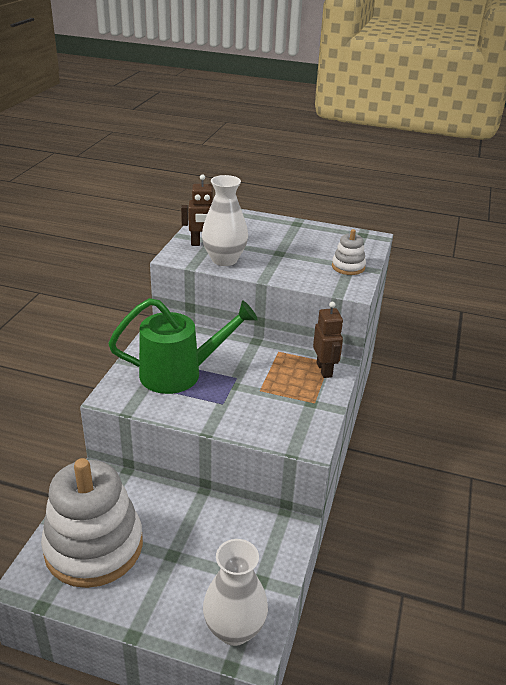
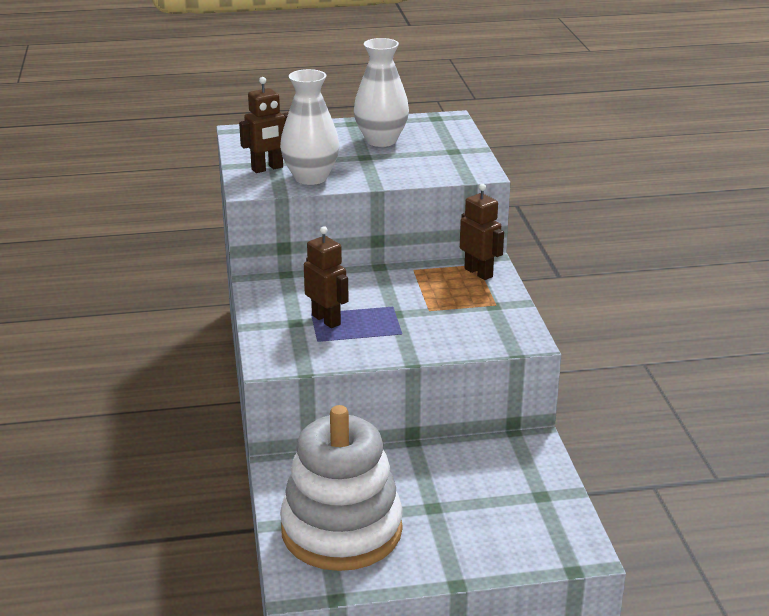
camera: 25 degrees left, 5 degrees down
(180, 373) = (326, 320): green watering can -> brown robot
(234, 629) = (551, 542): white vase -> white vase (381, 140)
(348, 267) = (453, 152): white stacking toy -> none

